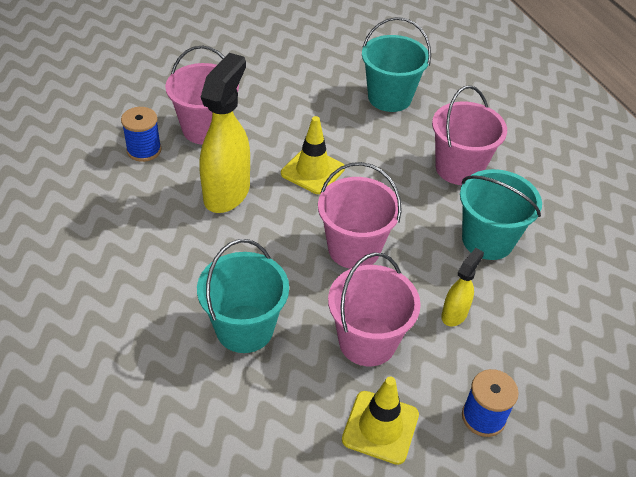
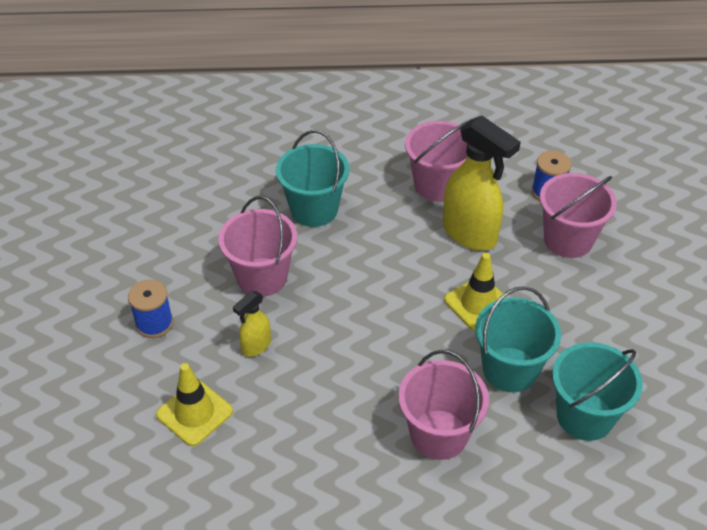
camera: 115 degrees right, 0 degrees up
(354, 248) = (363, 302): pink bucket -> pink bucket (437, 185)
(380, 427) = (186, 259): yellow traffic cone -> yellow traffic cone (194, 413)
(454, 314) = (256, 346): yellow spray bottle -> yellow spray bottle turned 75 degrees clockwise
(487, 240) = (326, 412): turquoise bucket -> turquoise bucket (510, 369)

